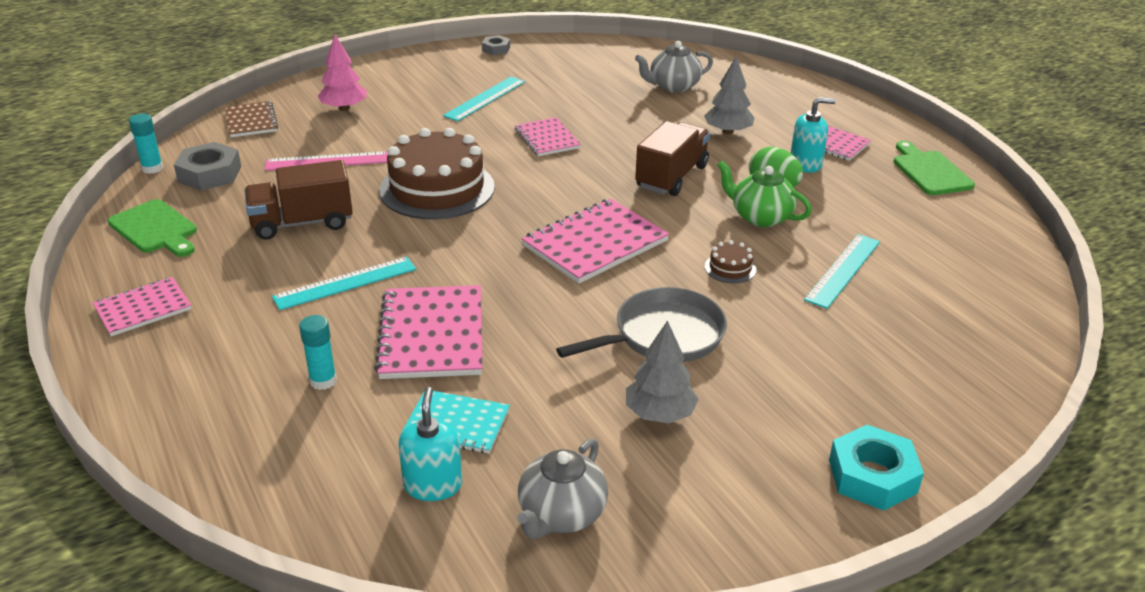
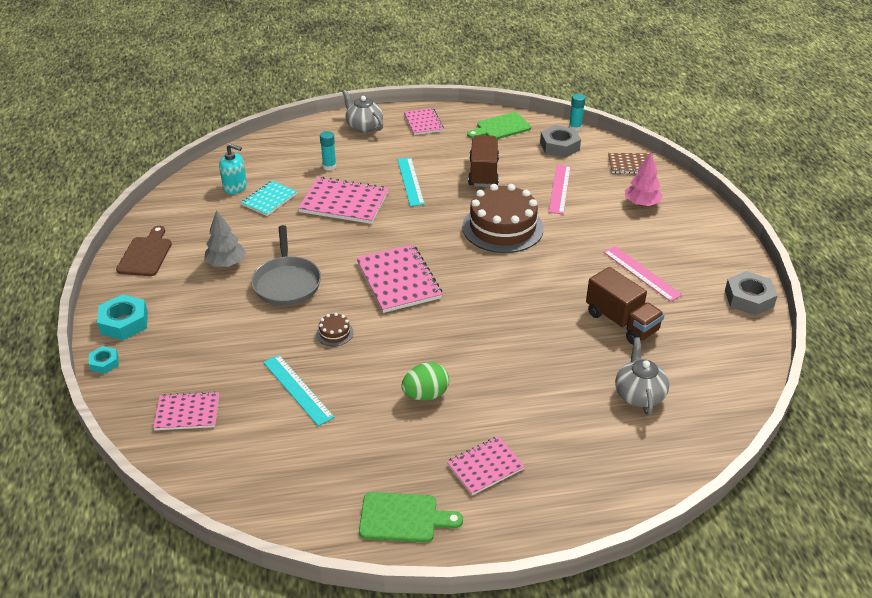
camera: 110 degrees right, 5 degrees up
(485, 98) = (641, 273): turquoise ruler -> pink ruler
(496, 49) = (749, 298): grey nut -> grey nut, size x1.76
(547, 139) = (558, 291): pink notebook -> pink notebook (187, 412)
(561, 514) = (188, 217): grey teapot -> grey teapot (364, 126)
(672, 177) = (469, 342): brown truck -> brown truck (621, 322)
(700, 528) = (146, 254): none -> brown cutting board
(728, 132) = (533, 401): grey tree -> none
(760, 217) = (388, 371): green teapot -> none
(806, 164) = (455, 432): turquoise soap dispenser -> none
(962, 459) = (104, 363): none -> turquoise nut

